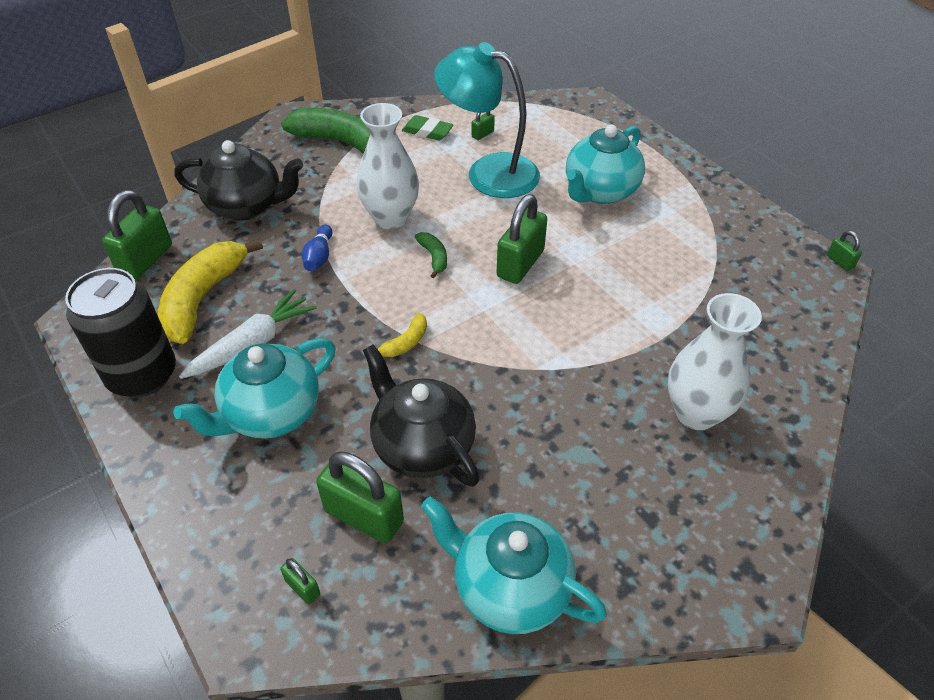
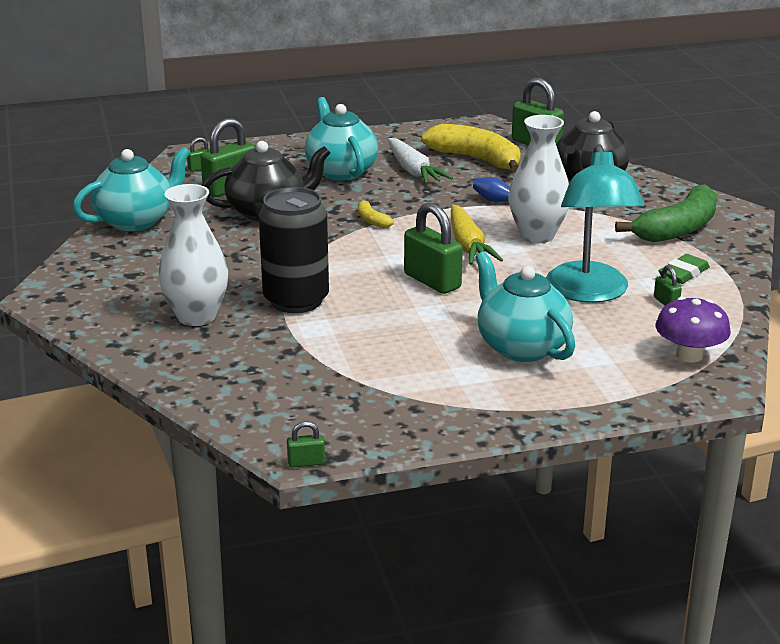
camera: 110 degrees right, 20 degrees down
(142, 375) = (409, 139): black can -> black can (296, 300)
(434, 257) = (468, 245): green banana -> yellow carrot
(488, 172) = (589, 293): turquoise lamp -> turquoise lamp turned 135 degrees clockwise
(556, 117) = (689, 355): none -> purple mushroom

